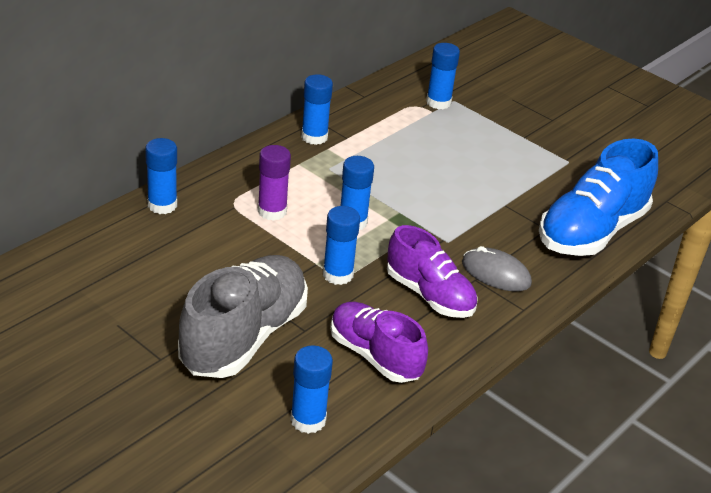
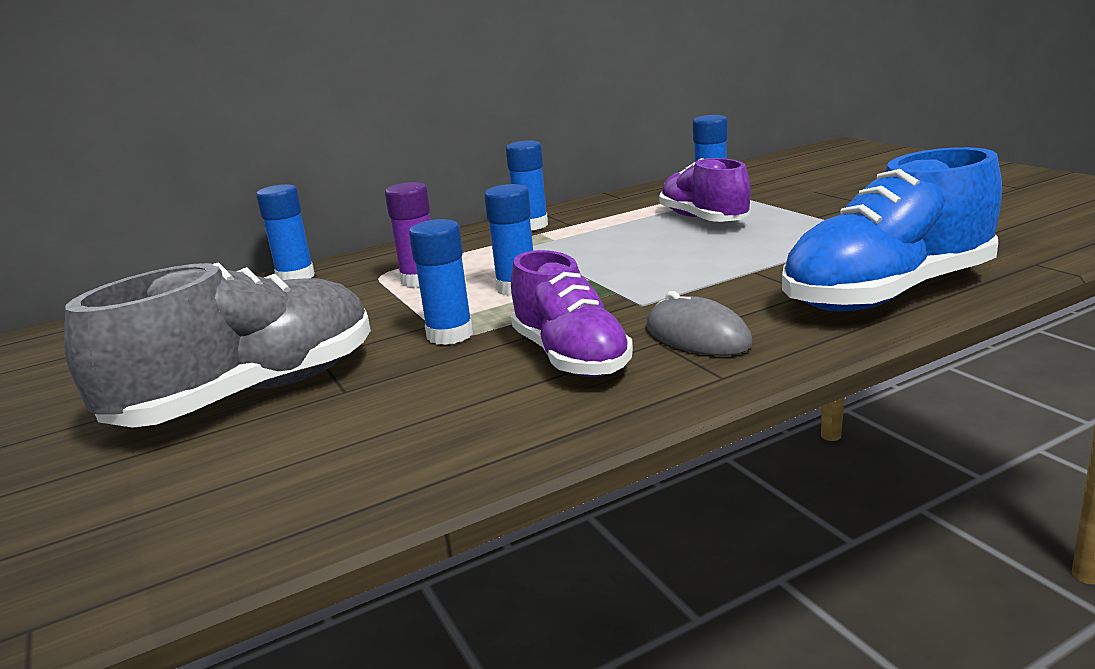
camera: 25 degrees right, 15 degrees down
(308, 420) = (229, 503): blue glue stick -> none
(375, 355) = (422, 424): purple shoe -> purple shoe (703, 219)

